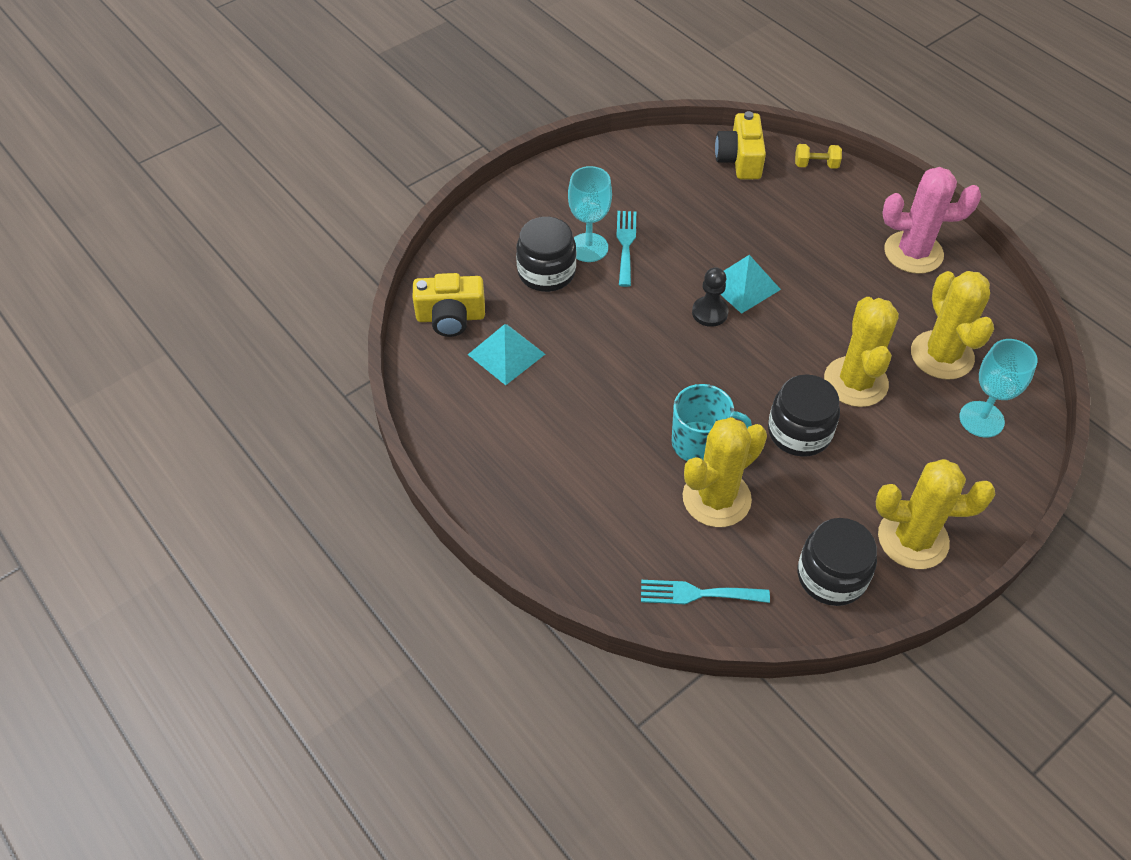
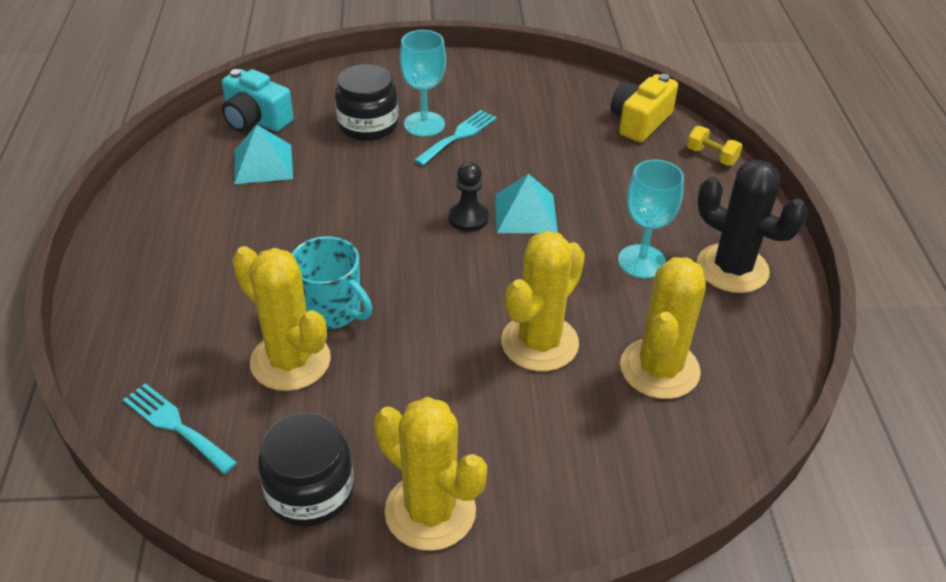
camera: 35 degrees right, 10 degrees down
(450, 317) = (256, 120): yellow camera -> turquoise camera
(716, 498) = (290, 361): yellow cactus -> yellow cactus turned 45 degrees clockwise
(799, 432) = (433, 352): black jar -> none
(913, 253) = (732, 268): pink cactus -> black cactus
(981, 419) = (636, 449): turquoise goblet -> turquoise goblet (642, 261)

